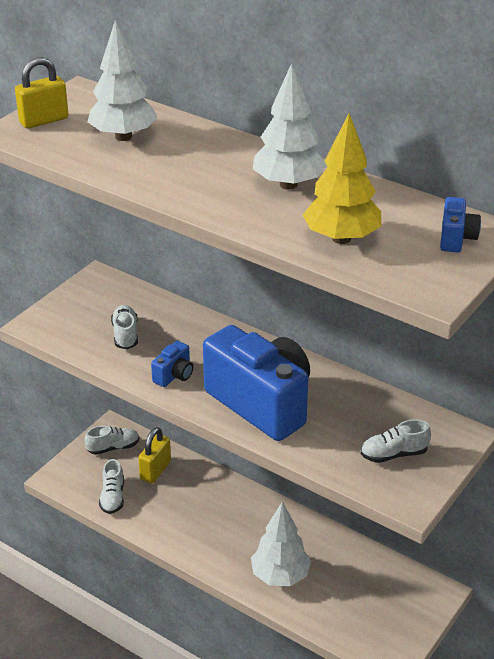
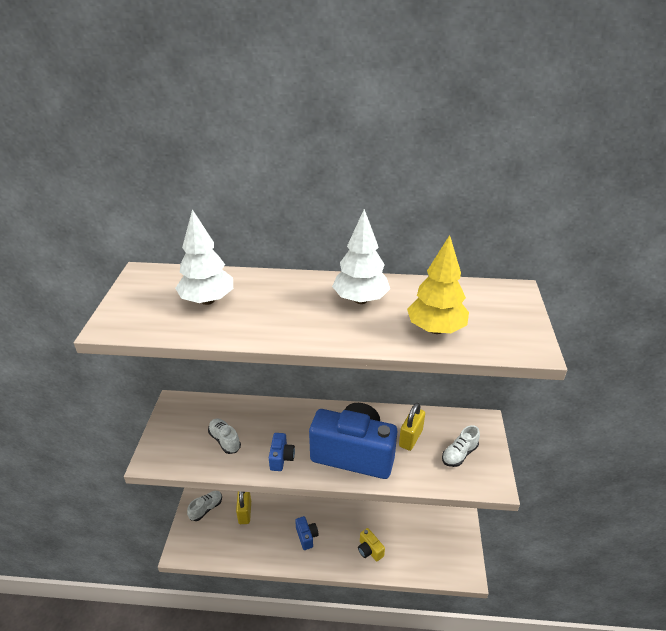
camera: 30 degrees left, 0 degrees up
(44, 120) = (131, 307): yellow padlock -> yellow padlock (410, 438)
(112, 497) = (228, 547): white shoe -> none
(280, 576) = (369, 550): white tree -> yellow camera
(456, 238) = (502, 303): blue camera -> blue camera (306, 537)

